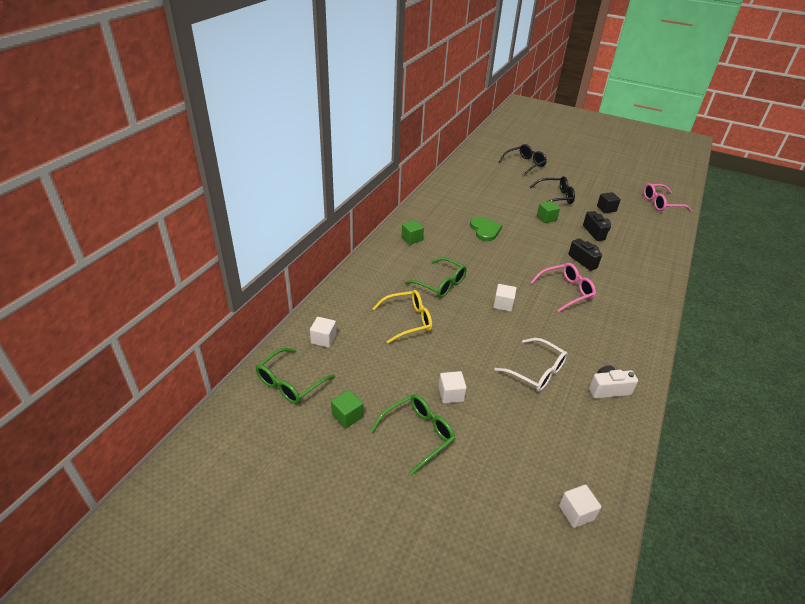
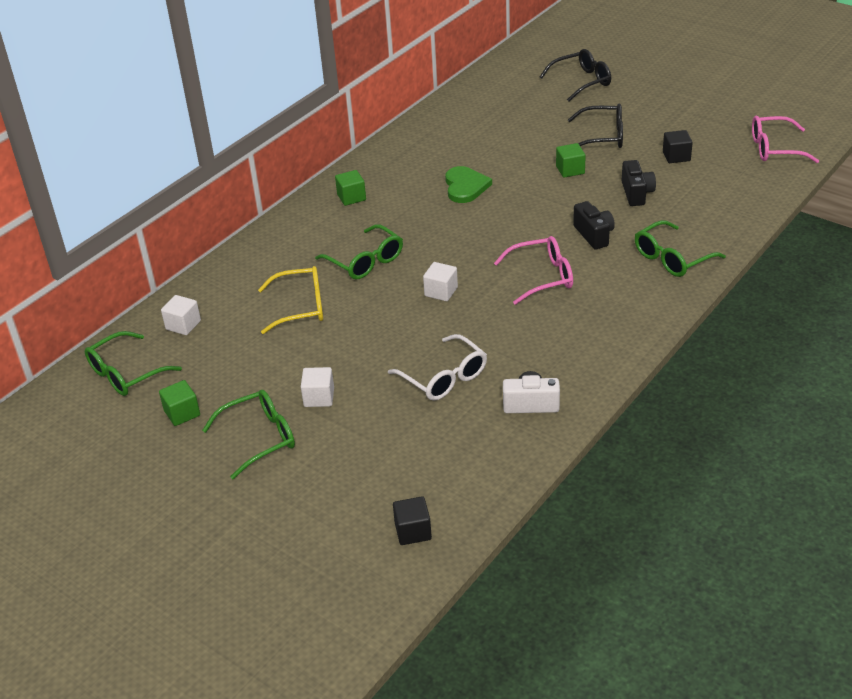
camera: 15 degrees right, 0 degrees up
(576, 512) = (413, 531): white cube -> black cube
(641, 275) = (671, 258): none -> green glasses

